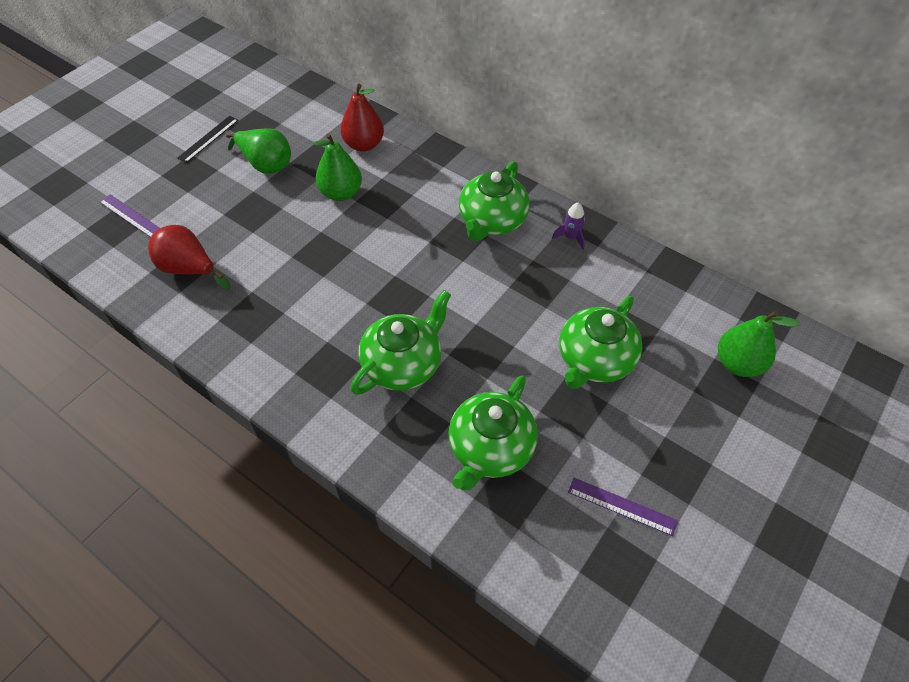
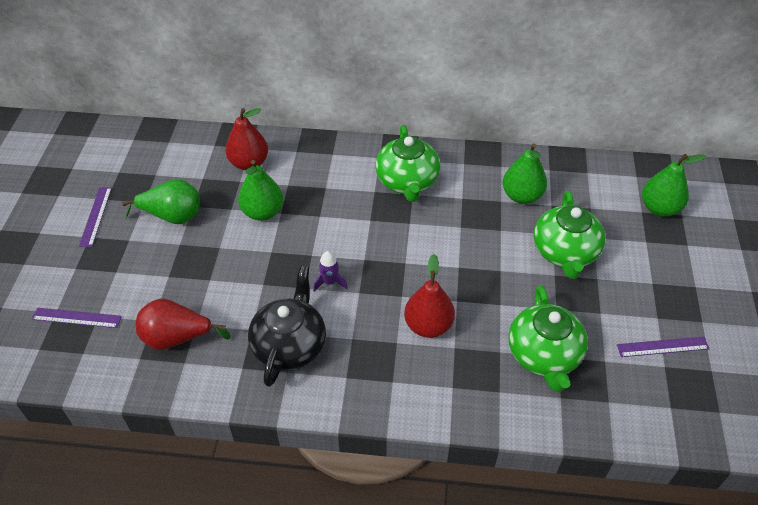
camera: 30 degrees left, 5 degrees down
(208, 139) = (96, 216): black ruler -> purple ruler
(271, 320) = (290, 345): none -> black teapot
(403, 364) = (428, 325): green teapot -> red pear
(570, 237) = (477, 168): purple rocket -> purple rocket (330, 282)
(595, 284) = (522, 196): none -> green pear

